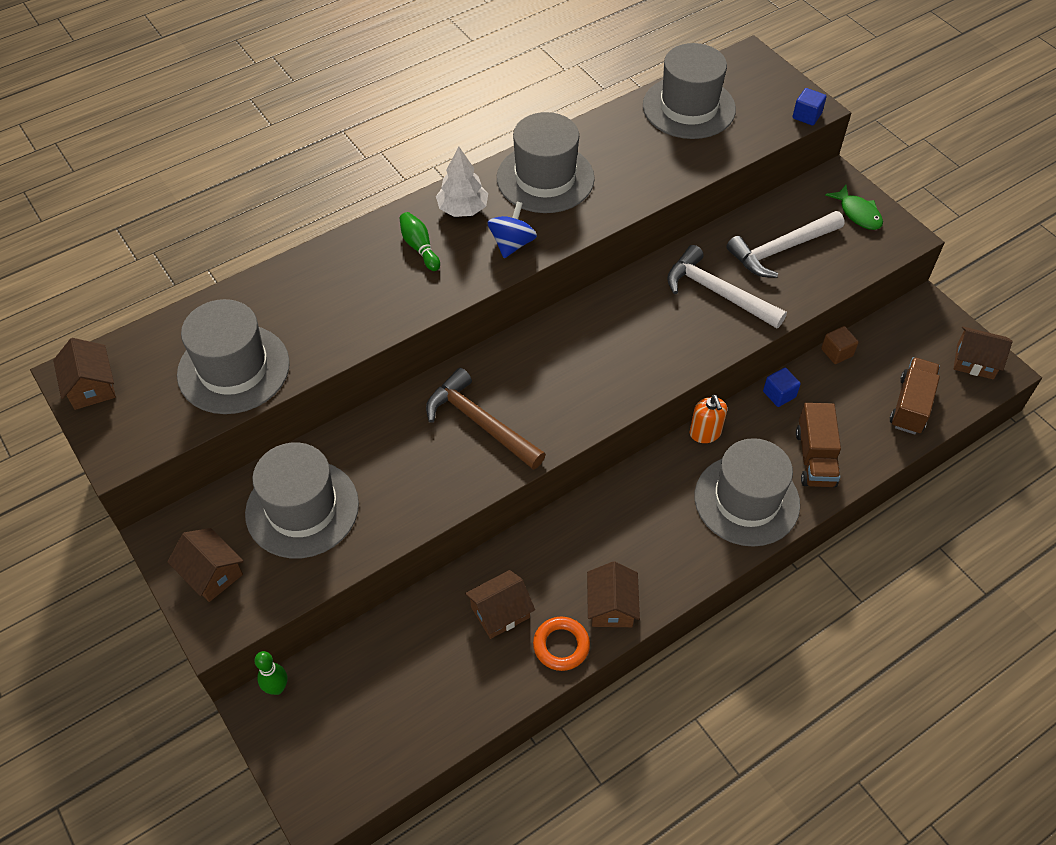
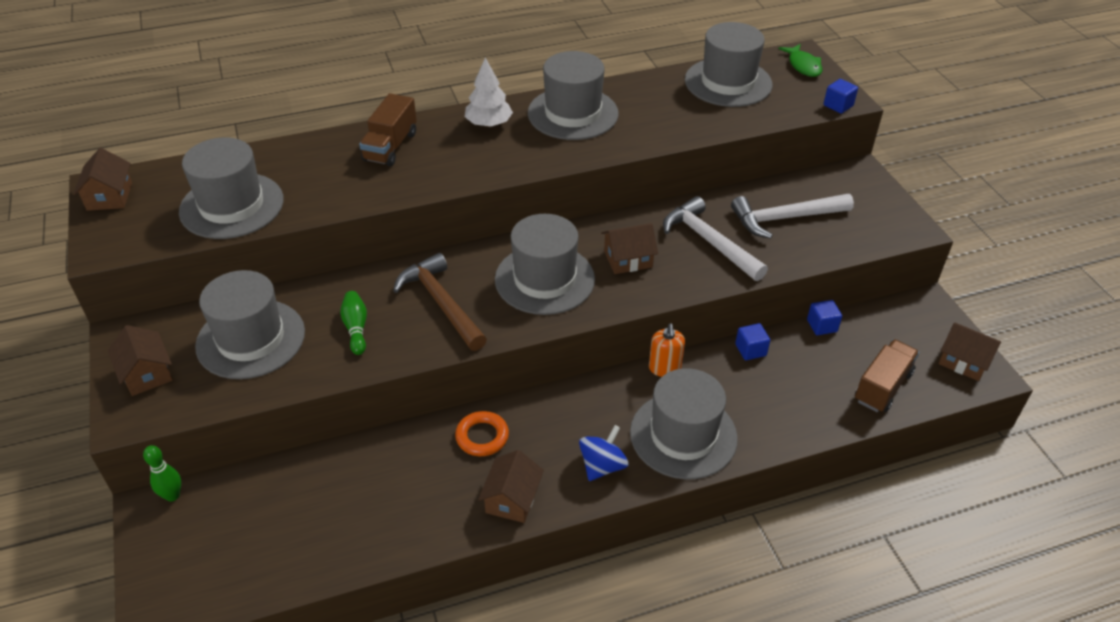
camera: 15 degrees right, 10 degrees down
(419, 247) = (437, 145): green bowling pin -> green bowling pin (356, 328)
(500, 612) = (404, 479): brown house -> brown house (628, 259)
(512, 244) = (520, 157): blue spinning top -> blue spinning top (602, 466)
(561, 645) = (448, 523): orange ring -> orange ring (482, 437)
(572, 372) = (544, 279): none -> grey hat
(815, 458) = (766, 413): brown truck -> brown truck (390, 147)
(836, 352) = (822, 326): brown cube -> blue cube
(858, 213) = (872, 202): green fish -> green fish (803, 66)

